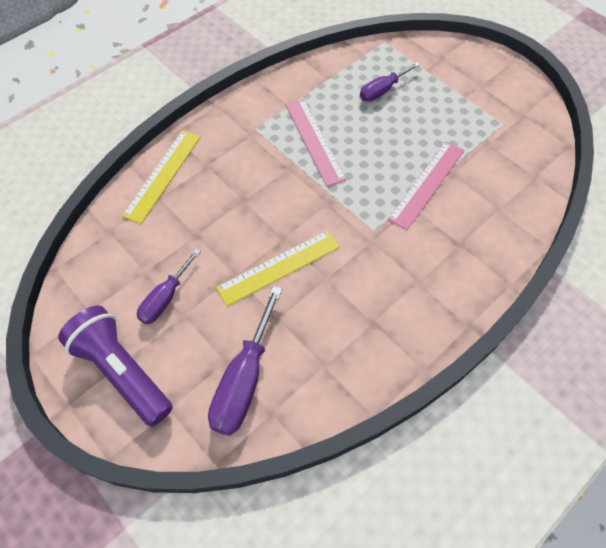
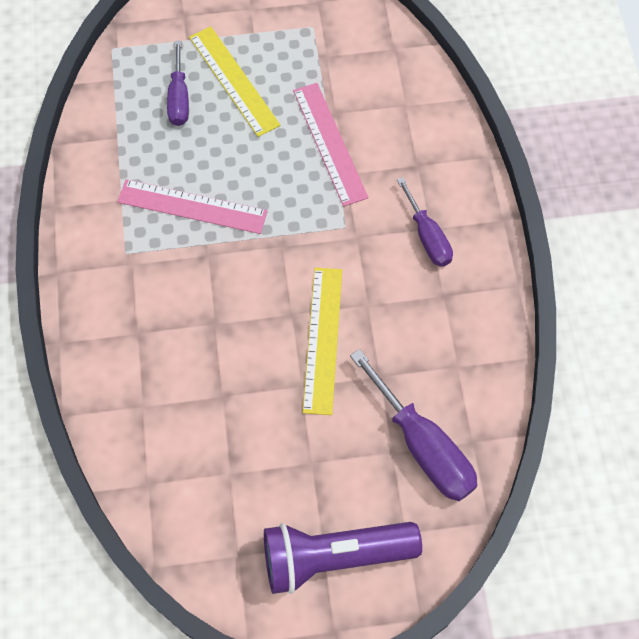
camera: 55 degrees left, 5 degrees up
(163, 175) = (113, 385): yellow ruler -> yellow ruler (234, 80)
(165, 298) = (278, 469): purple screwdriver -> purple screwdriver (427, 237)

